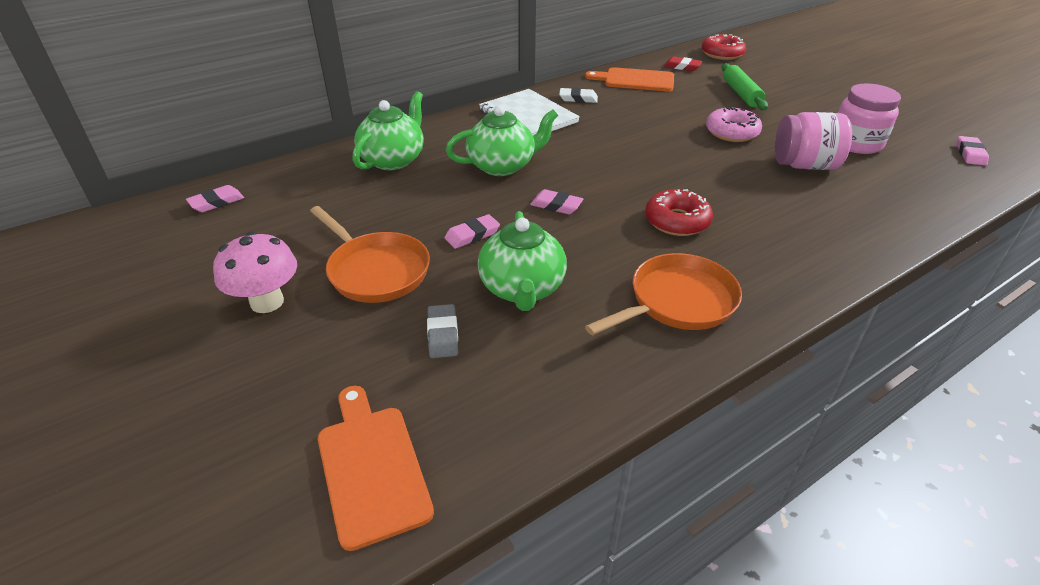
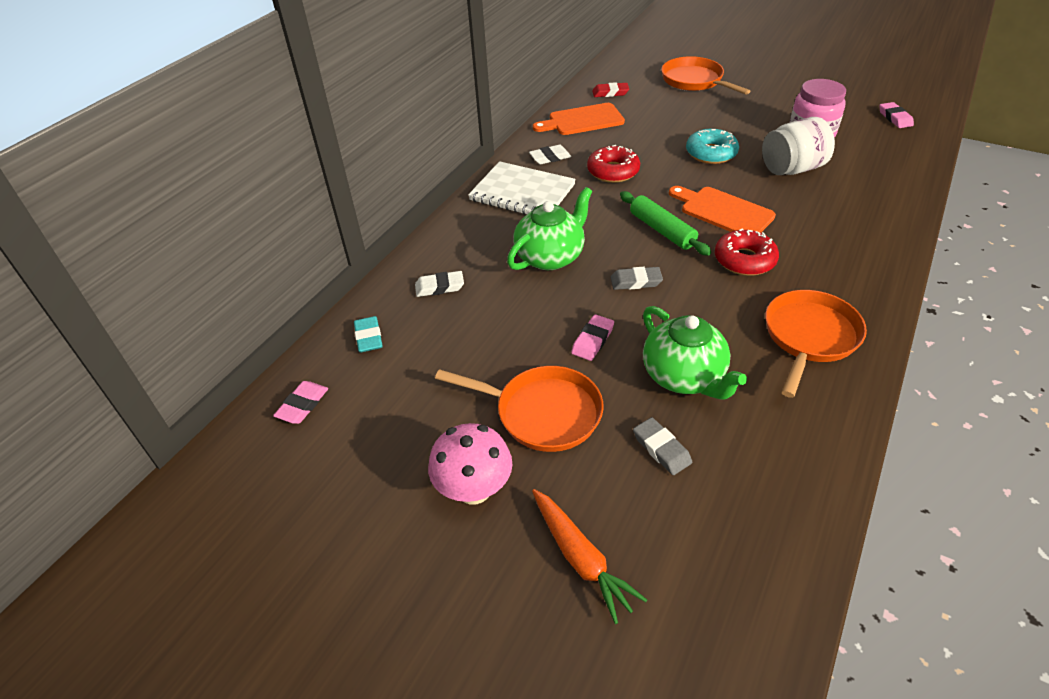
camera: 25 degrees left, 5 degrees up
(290, 385) = (581, 558): none -> orange carrot
(307, 175) = (369, 337): none -> turquoise eraser
(371, 467) = (721, 595): orange cutting board -> orange cutting board (723, 211)
(393, 160) = (439, 287): green teapot -> white eraser
(556, 205) = (636, 281): pink eraser -> grey eraser
(722, 54) = (632, 68): red donut -> red donut (613, 171)
(732, 132) = (711, 153): pink donut -> turquoise donut
(741, 94) = (684, 109): green rolling pin -> green rolling pin (662, 230)
(774, 76) = (695, 81): none -> orange pan
(804, 165) = (792, 169): pink jar -> white jar

